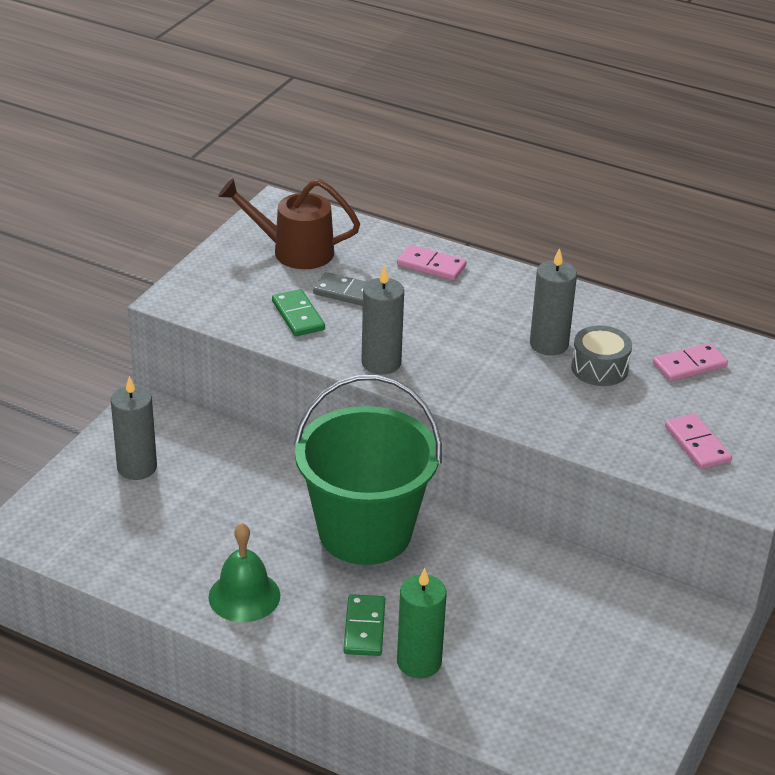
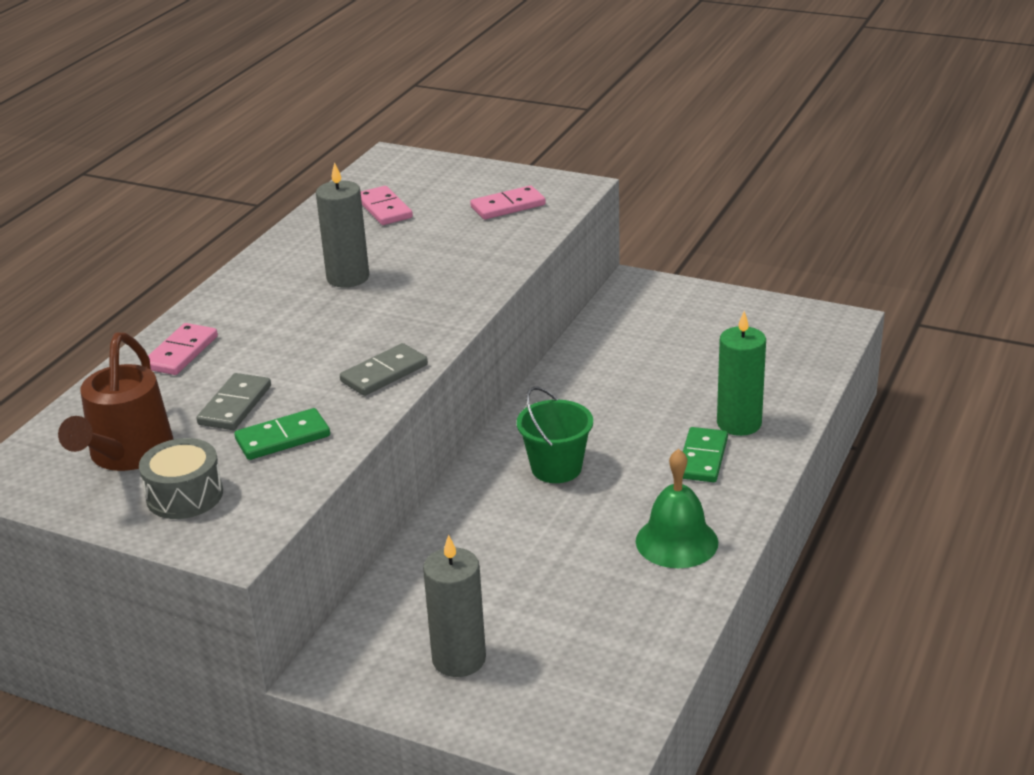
camera: 90 degrees left, 5 degrees down
(364, 628) = (702, 458): green domino -> green domino turned 75 degrees counterclockwise
(365, 532) = (556, 468): green bucket -> green bucket, size x0.48
(381, 363) = (384, 373): grey candle -> grey domino
(599, 368) = (390, 251): grey drum -> grey drum (184, 495)

